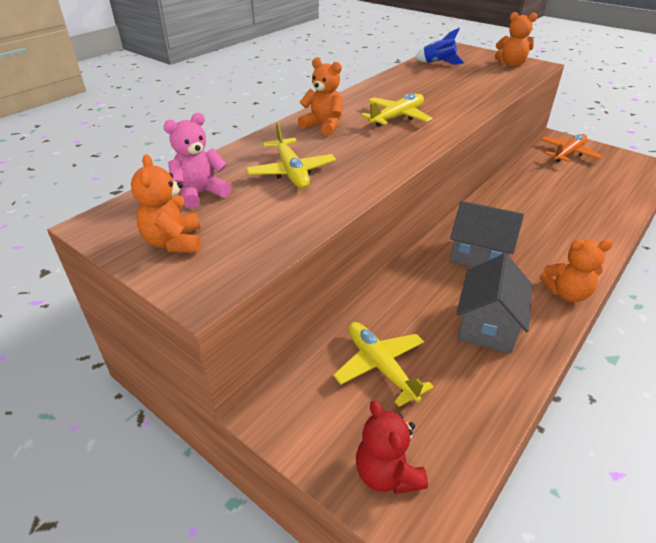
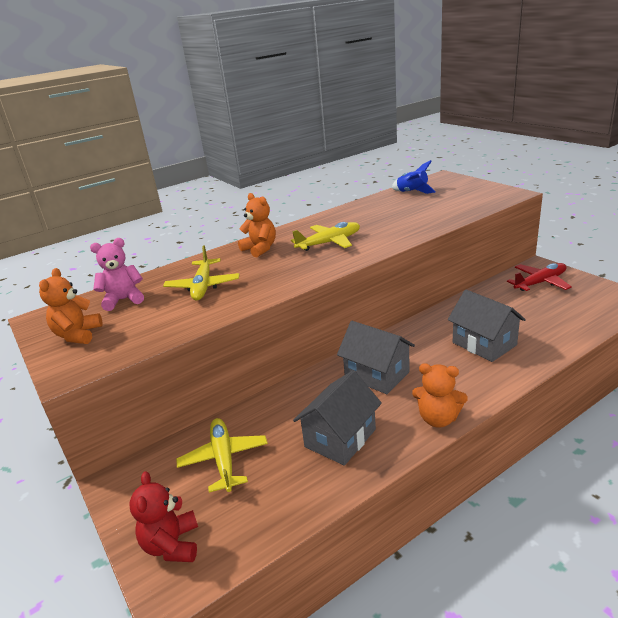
camera: 20 degrees right, 10 degrees down
(511, 64) = (484, 193): orange teddy bear -> none
(558, 215) = (484, 344): none -> grey house
(568, 154) = (540, 283): orange plane -> red plane

